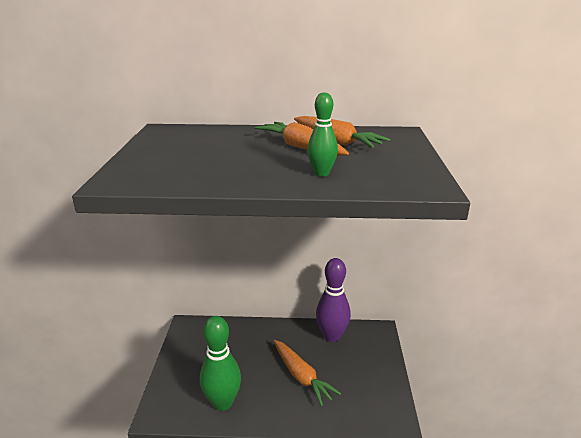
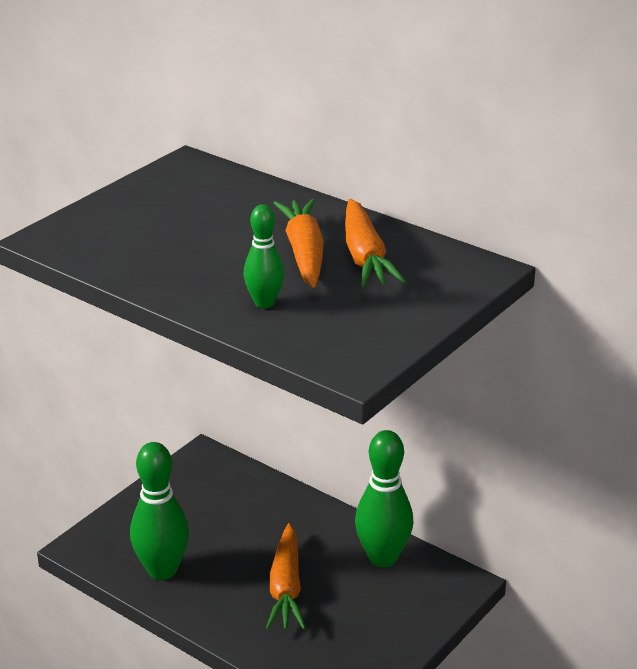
camera: 35 degrees right, 5 degrees up
(332, 336) = (383, 558): purple bowling pin -> green bowling pin

